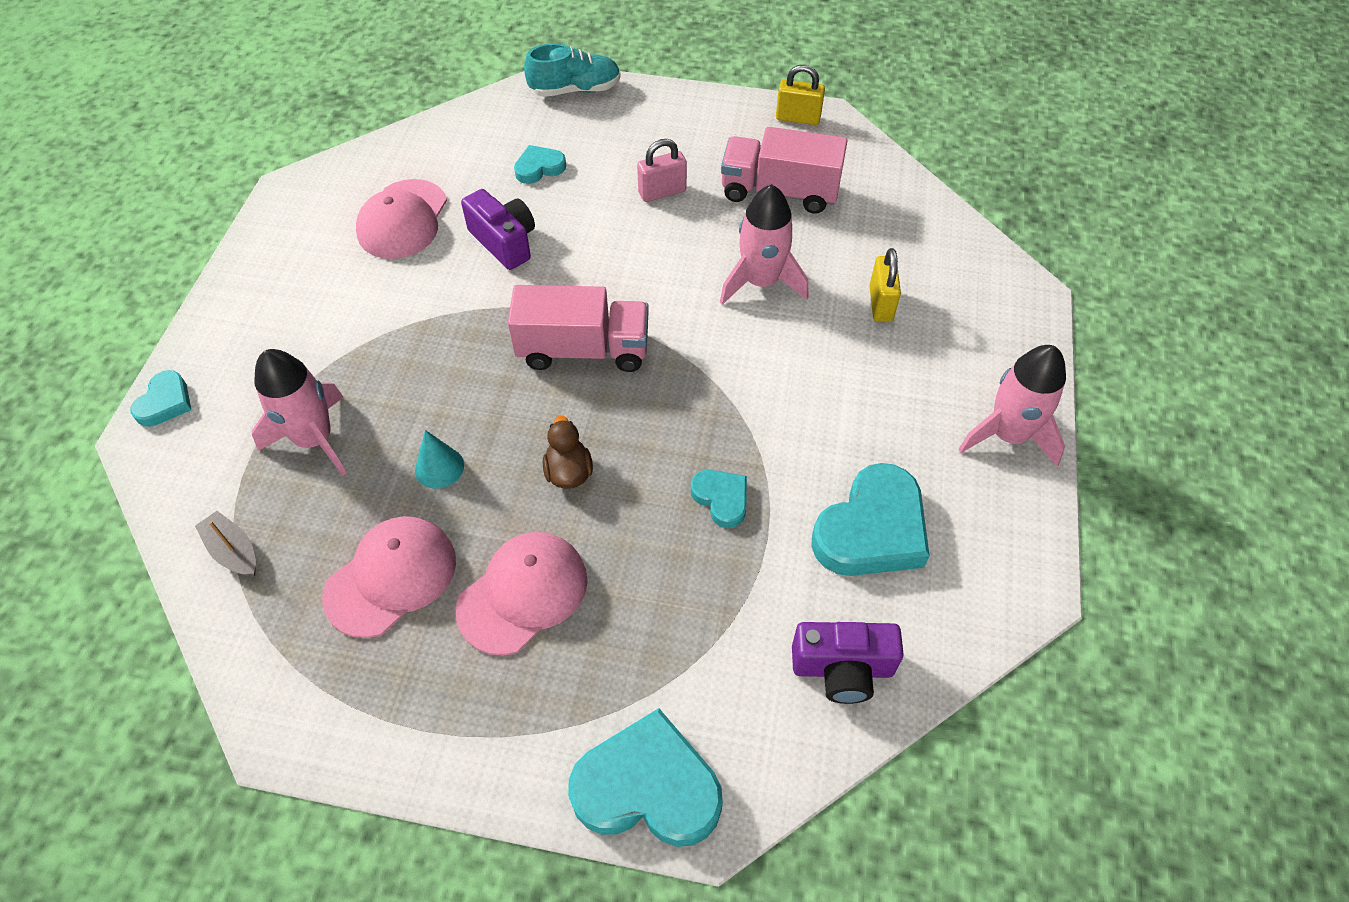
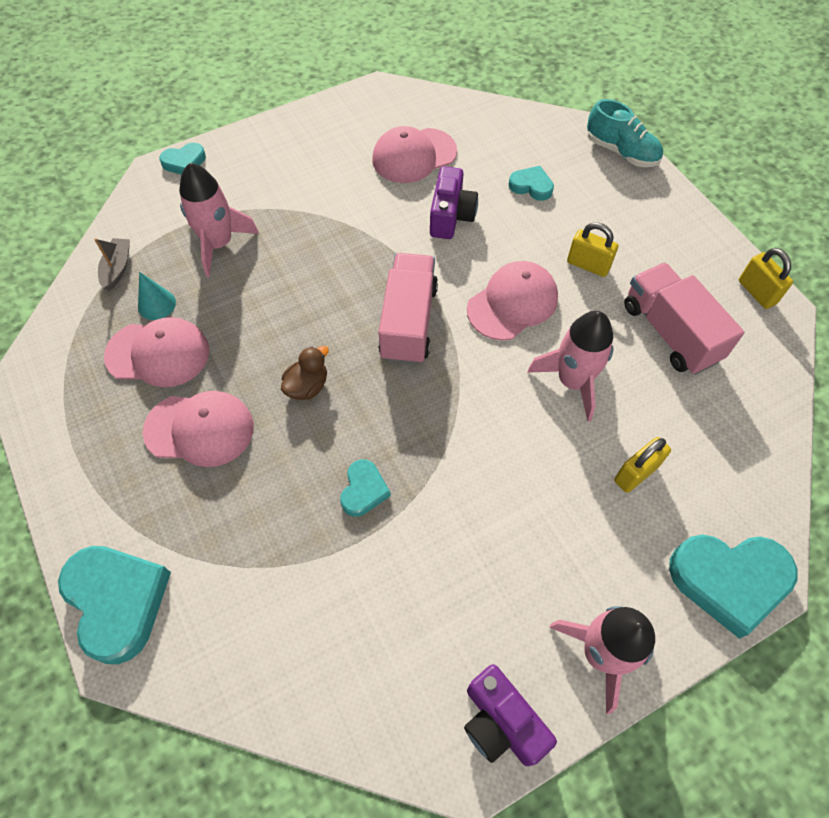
camera: 50 degrees right, 5 degrees up
(439, 467) = (251, 317): turquoise cone -> turquoise cone (157, 304)
(583, 350) = (408, 322): pink truck -> pink truck turned 135 degrees counterclockwise
(644, 266) = (512, 303): none -> pink cap
(662, 192) = (588, 265): pink padlock -> yellow padlock
(842, 669) = (291, 667): purple camera -> purple camera (501, 722)
(872, 530) = (422, 608): turquoise heart -> turquoise heart (729, 580)

